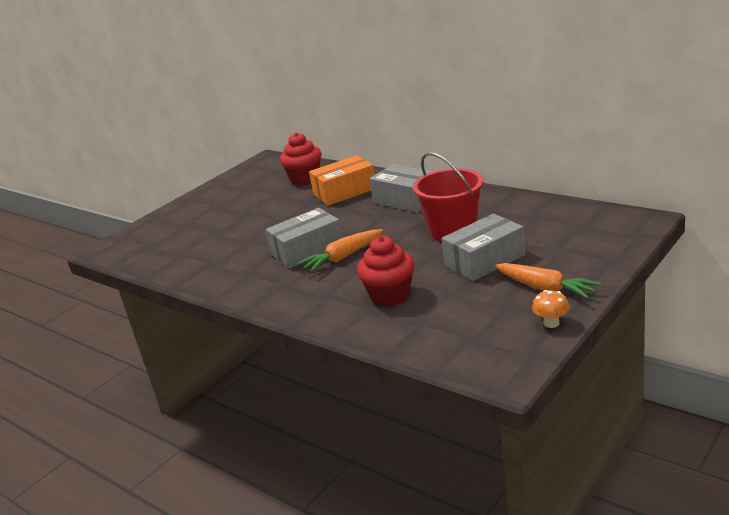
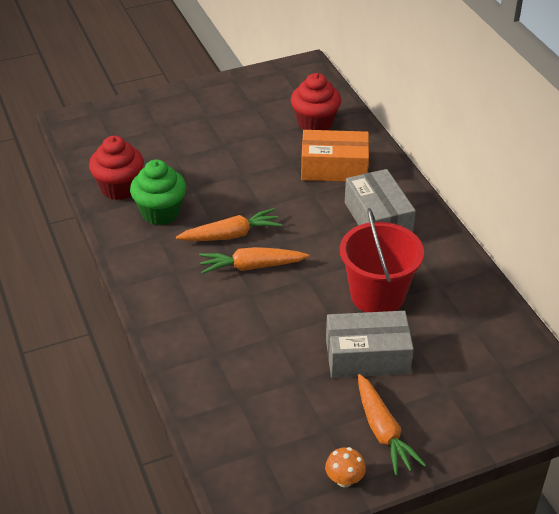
camera: 25 degrees right, 15 degrees up
(236, 262) = (160, 213): none -> green cupcake
(307, 250) = (231, 235): grey box -> orange carrot
(390, 296) = (245, 348): red cupcake -> red cupcake (119, 188)

